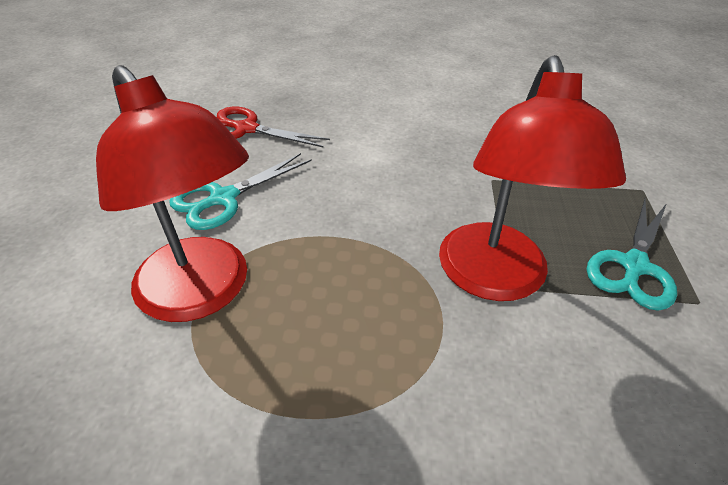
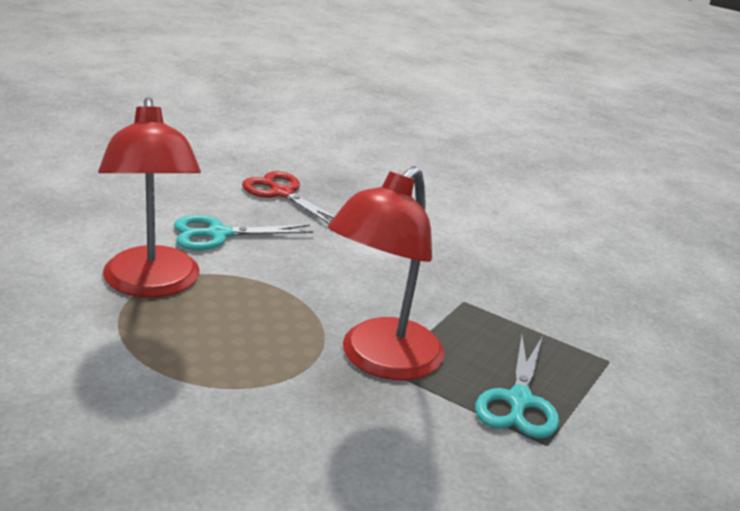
camera: 25 degrees right, 15 degrees down
(633, 266) = (518, 401): turquoise scissors -> turquoise scissors turned 45 degrees counterclockwise

